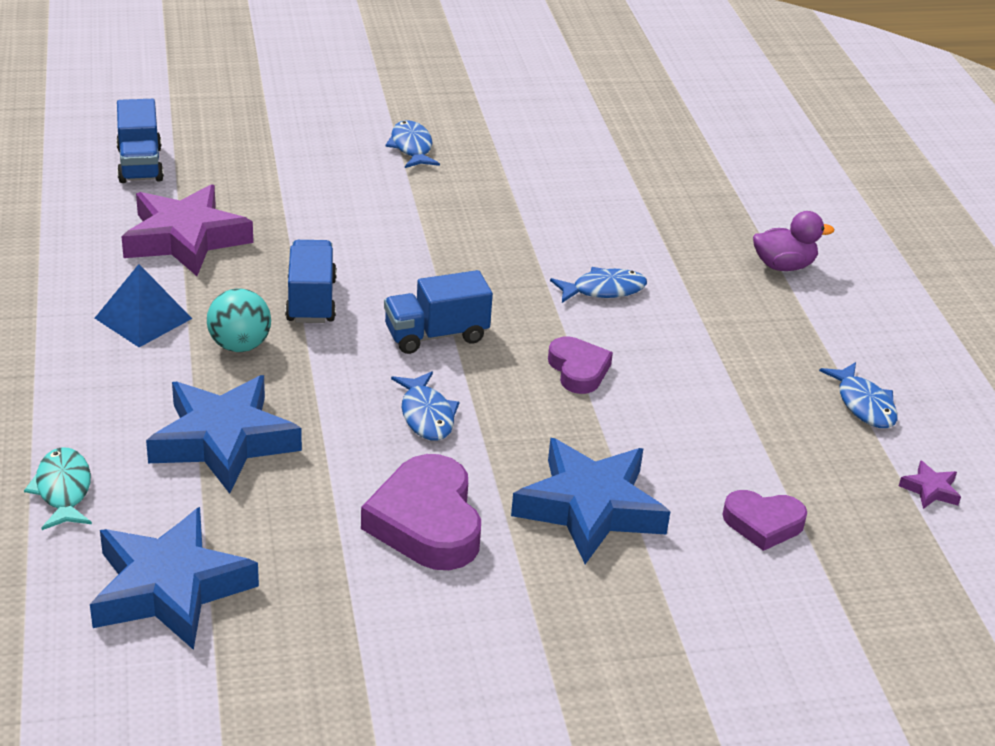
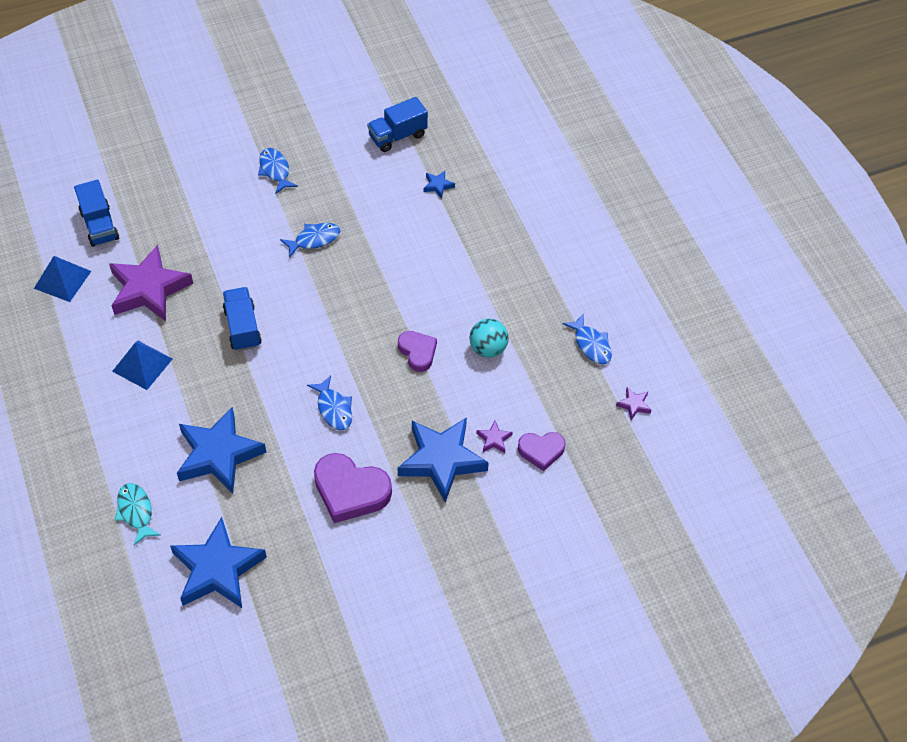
camera: 10 degrees left, 20 degrees up
(63, 210) = (62, 279): none -> blue pyramid
(240, 345) = (208, 375): turquoise ball -> turquoise ball (488, 348)
(426, 522) = (350, 491): purple heart -> purple heart turned 45 degrees counterclockwise
(436, 335) = (326, 341): blue truck -> blue truck (397, 136)
(603, 290) = (422, 279): blue fish -> blue fish (314, 239)
(648, 196) = (438, 185): none -> blue star
(684, 495) = (494, 439): none -> purple star
(783, 266) = (532, 234): purple duck -> none

